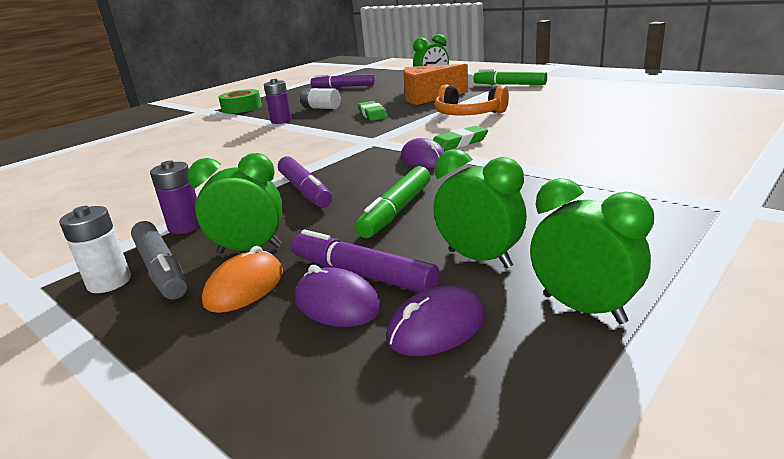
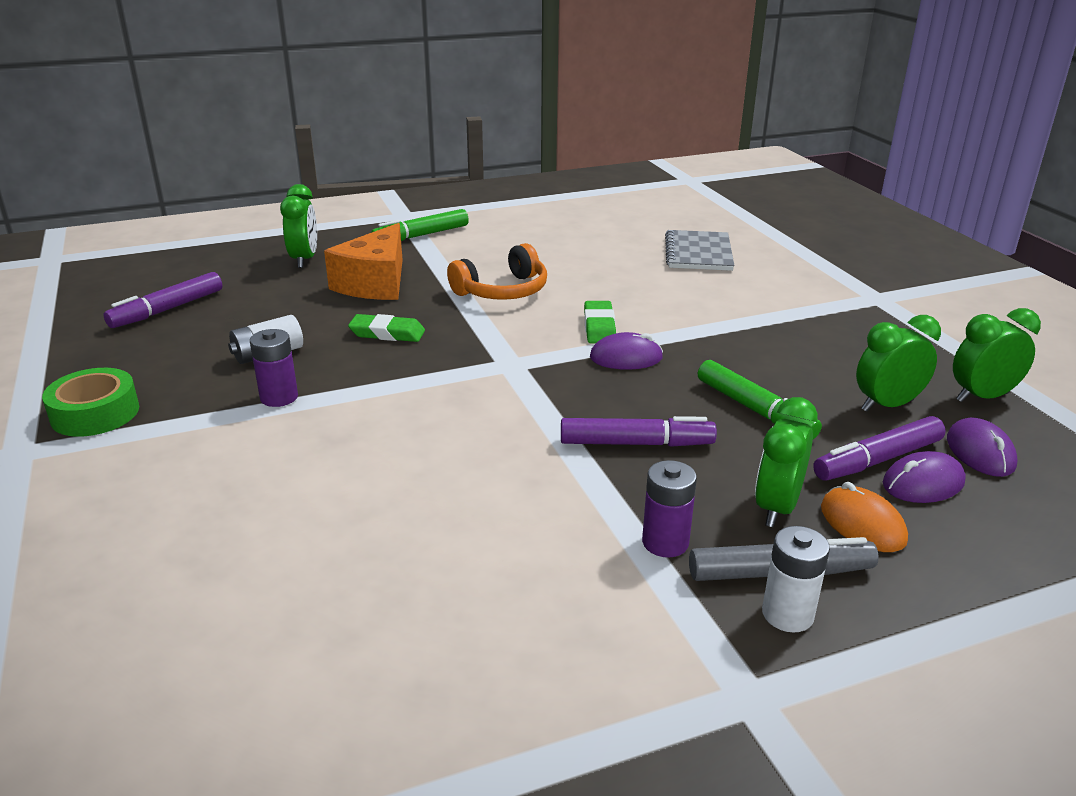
camera: 65 degrees left, 5 degrees up
(657, 131) = (698, 253): none -> grey notebook

